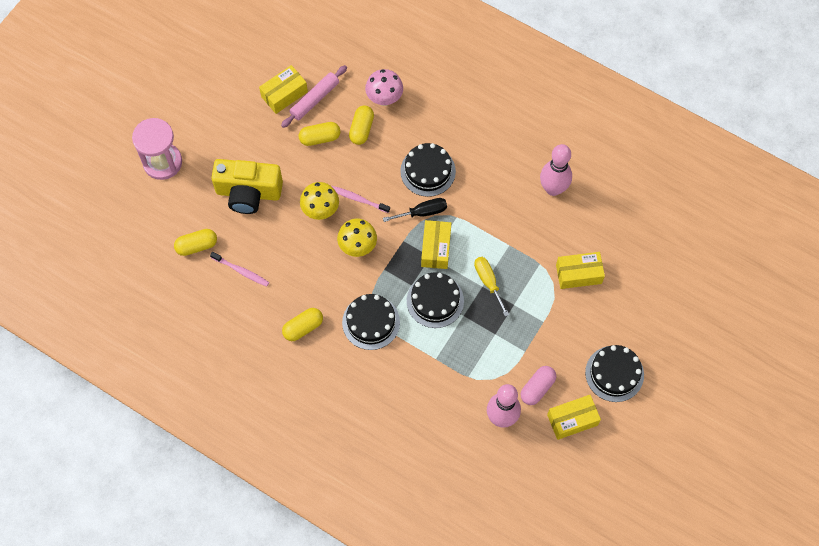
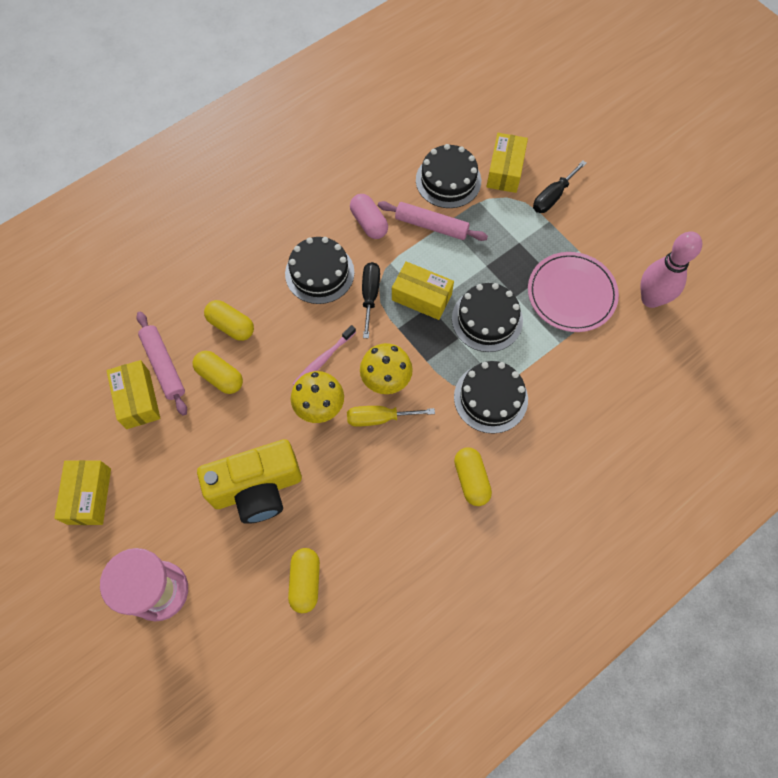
camera: 70 degrees left, 0 degrees up
(241, 271) = (365, 533): pink toothbrush -> none
(248, 193) = (257, 488): yellow camera -> yellow camera turned 45 degrees clockwise
(320, 138) = (220, 377): yellow capsule -> yellow capsule turned 60 degrees counterclockwise
(384, 98) = (203, 287): pink mushroom -> none
(482, 356) = (571, 294): none -> pink plate
(488, 282) = (483, 258): yellow screwdriver -> yellow screwdriver (379, 418)
(502, 235) = (431, 226): none -> pink rolling pin
(537, 388) = (625, 253): pink capsule -> pink capsule (369, 223)
(553, 189) = (395, 160): pink bowling pin -> none
(568, 318) = (552, 196): none -> black screwdriver
(572, 420) = (671, 233): yellow box -> yellow box (89, 496)
(614, 373) = (629, 177): black cake -> black cake (448, 180)

